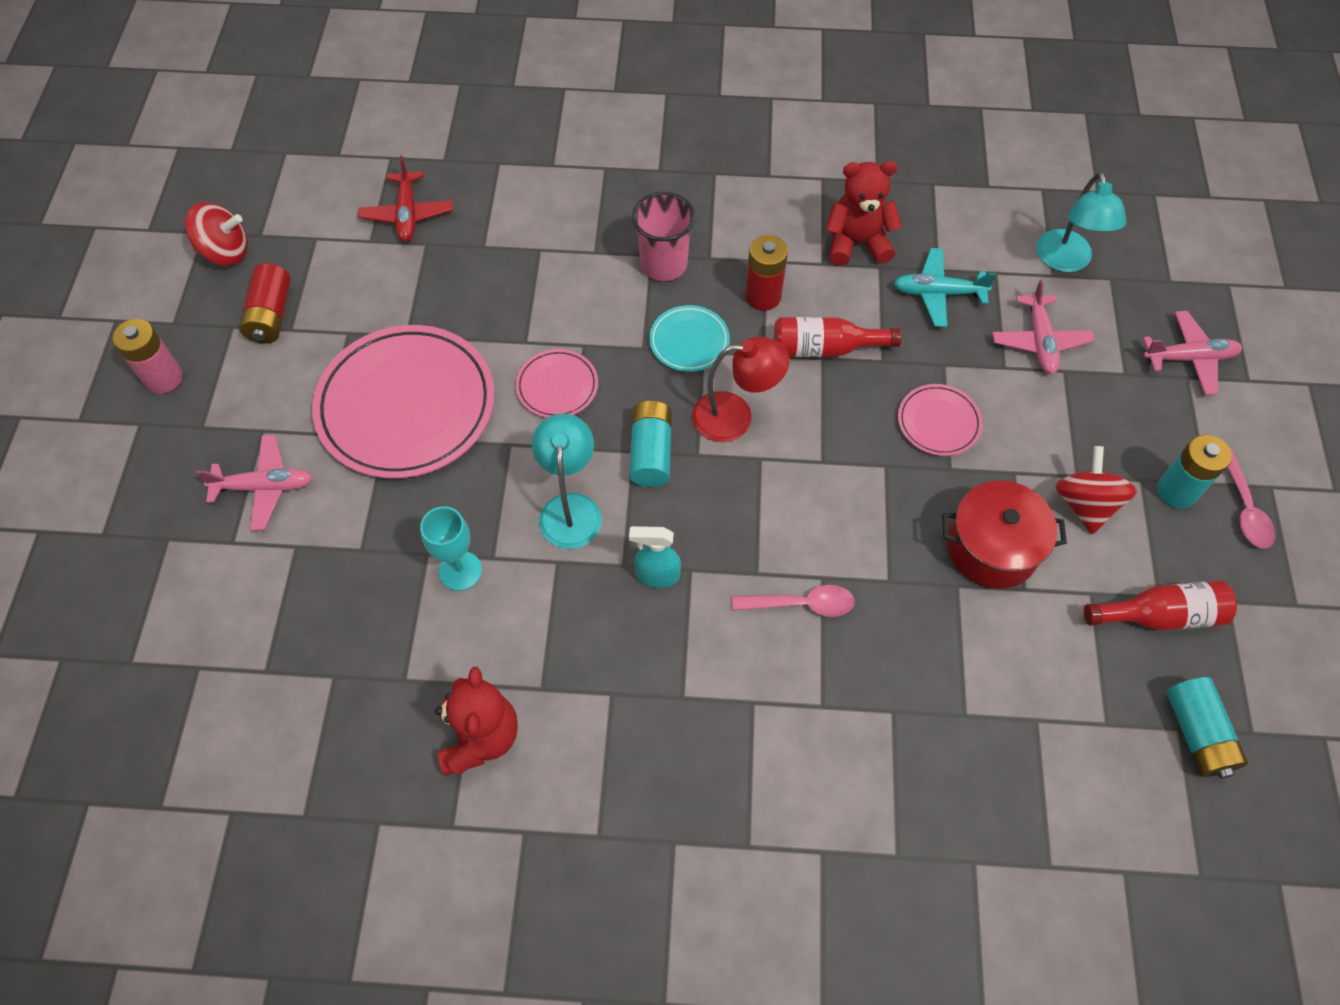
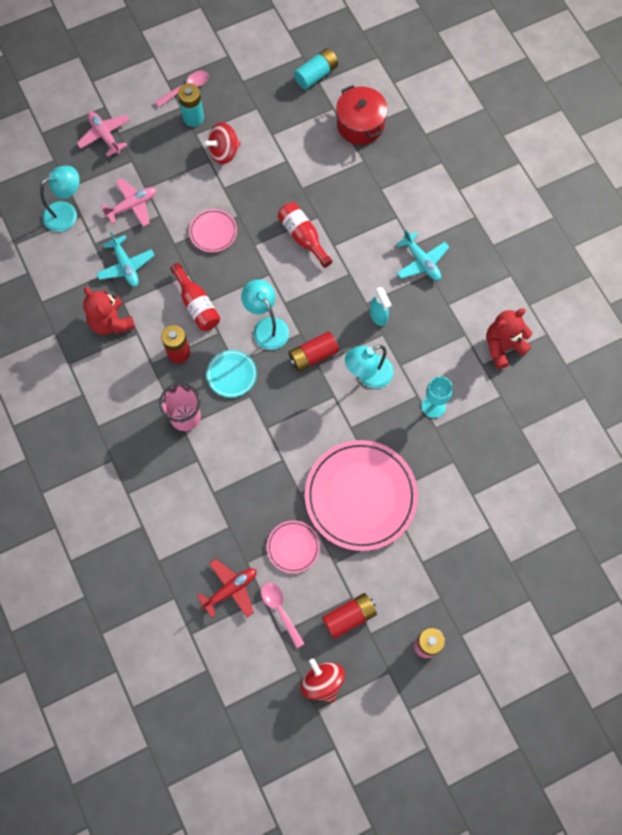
camera: 120 degrees left, 10 degrees up
(264, 487) = (452, 535): pink plane -> none
(557, 386) = (301, 425): pink plate -> pink plate (293, 547)
(651, 452) = (313, 356): turquoise battery -> red battery
(713, 697) = (421, 262): none -> turquoise plane
(735, 416) = (266, 327): red lamp -> turquoise lamp
(801, 604) = (353, 247): pink spoon -> pink spoon (280, 610)
(992, 548) = (273, 181): red pot -> red pot (360, 125)
(1160, 615) = (266, 104): red bottle -> red bottle (303, 237)

